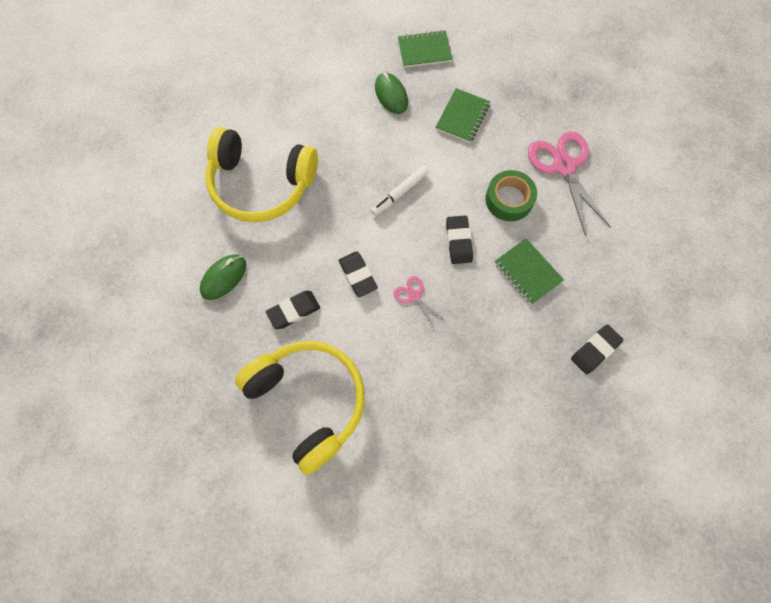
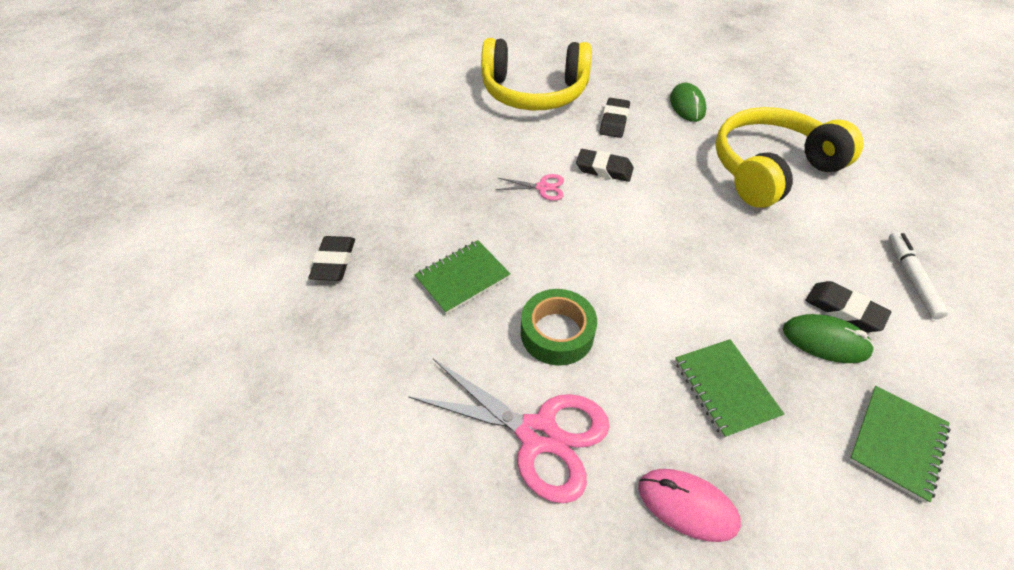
camera: 135 degrees right, 20 degrees down
(399, 193) = (663, 250): white marker -> white marker (911, 278)
(458, 241) = (558, 253): black eraser -> black eraser (843, 310)
(527, 272) = (462, 278): green notebook -> green notebook turned 45 degrees counterclockwise
(531, 99) = (687, 505): none -> pink mouse

